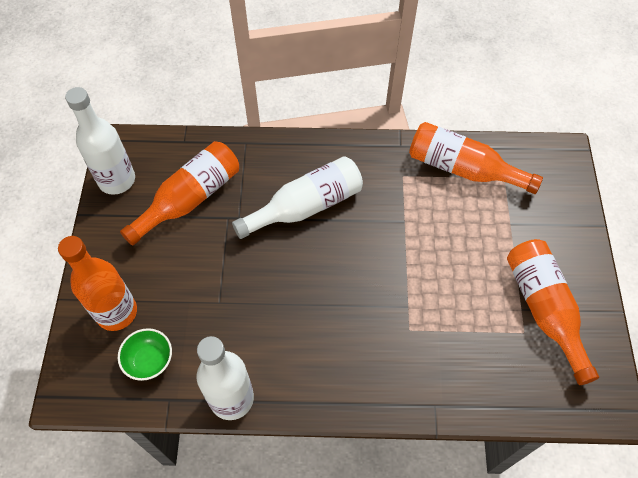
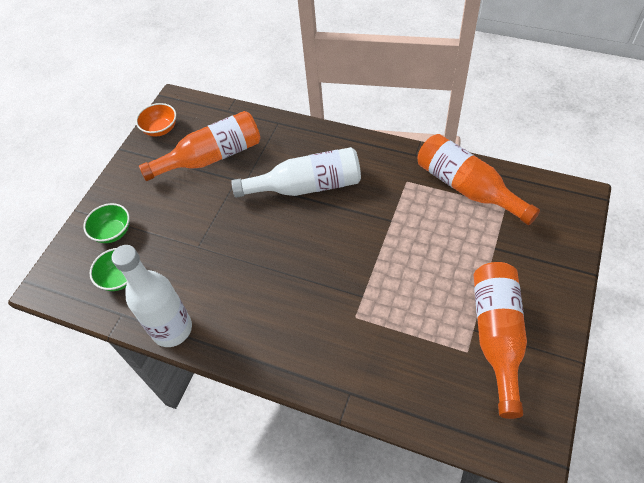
camera: 25 degrees right, 5 degrees down
(117, 180) = (160, 129): white bottle -> orange bowl
(117, 312) = (113, 232): orange bottle -> green bowl

